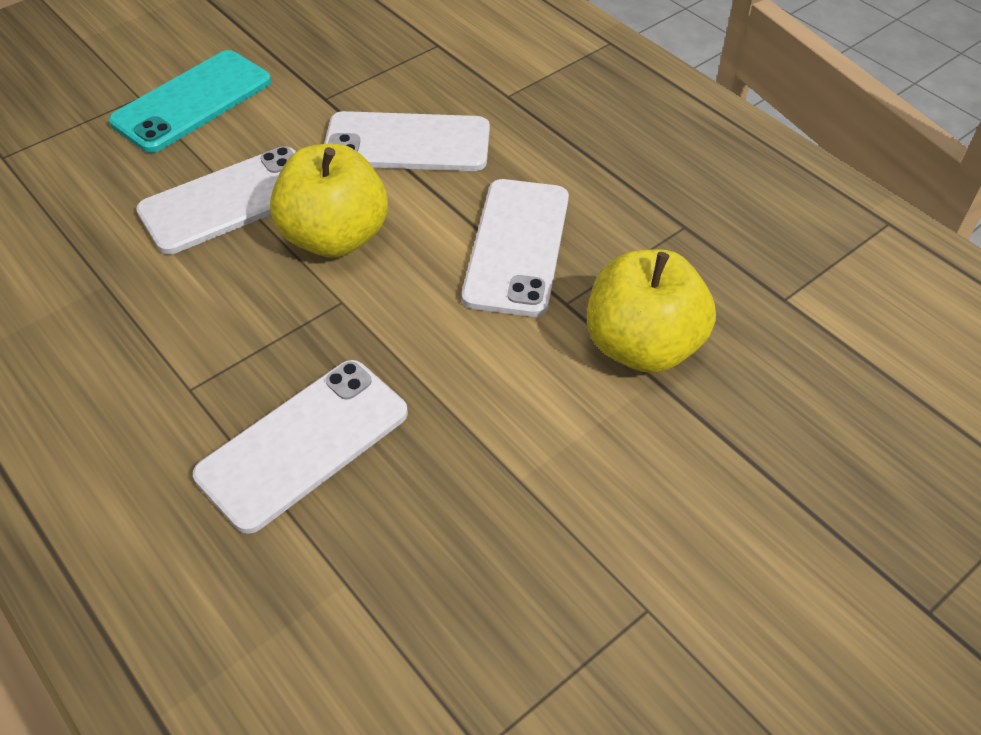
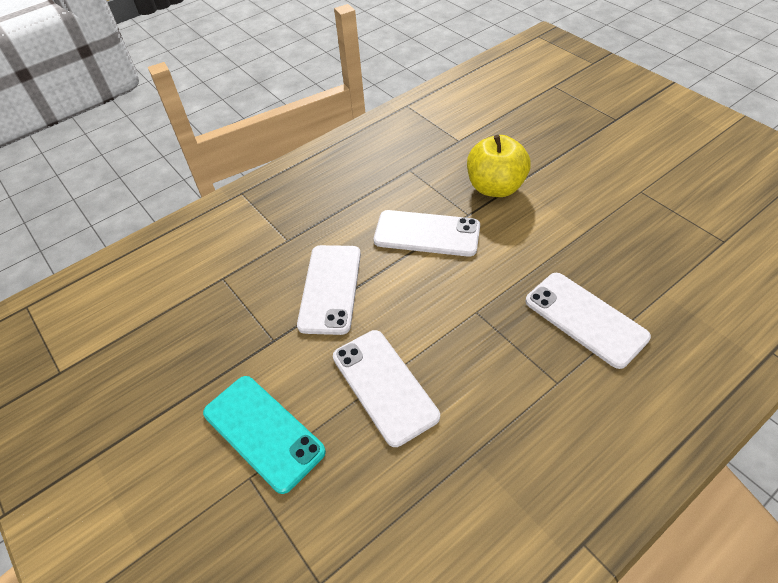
camera: 85 degrees left, 0 degrees up
(335, 237) = (421, 320): yellow apple -> none

